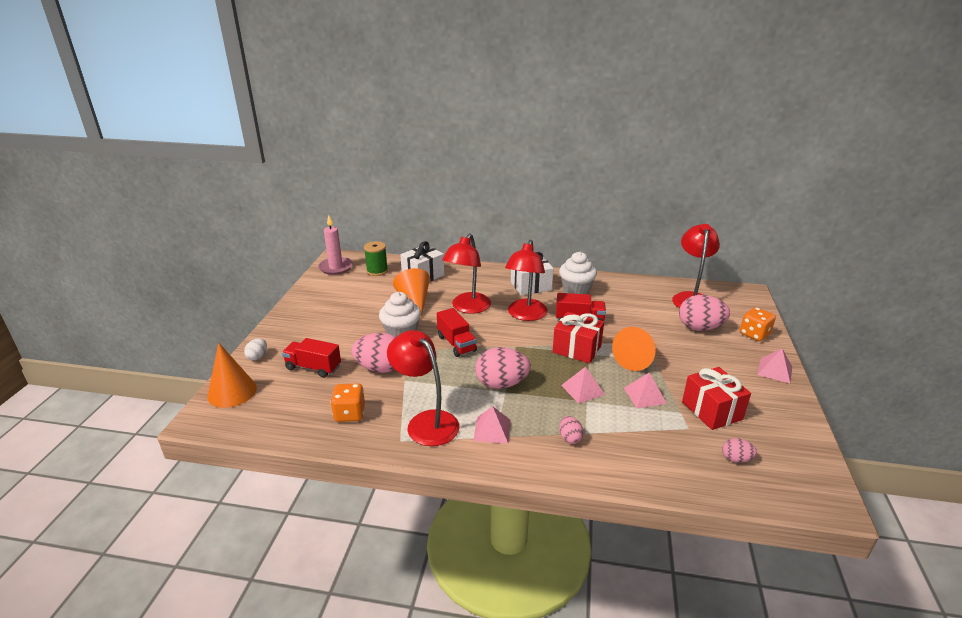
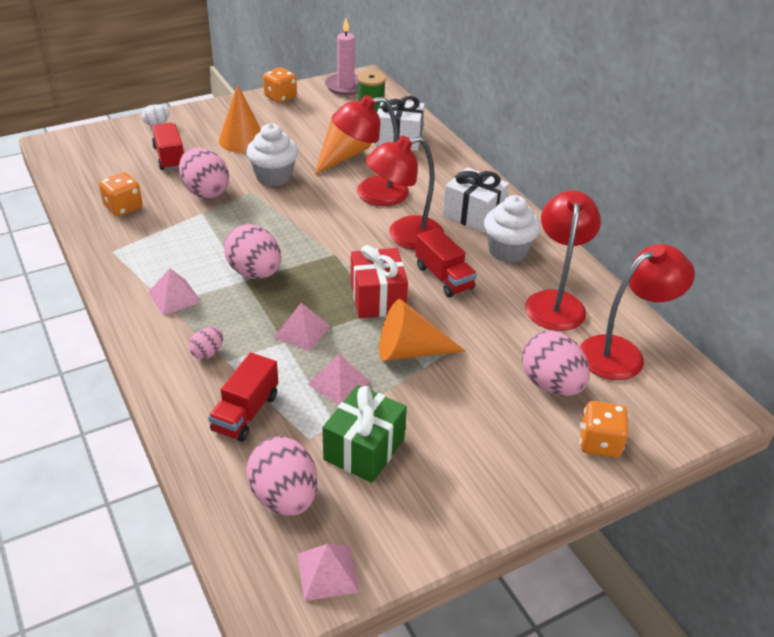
camera: 50 degrees right, 10 degrees up
(232, 392) = (98, 138): orange cone -> orange cone (242, 140)
(309, 294) = (280, 97): none -> orange dice
(426, 422) = (150, 253): red lamp -> red lamp (555, 302)
(456, 344) = (295, 215): red truck -> red truck (245, 413)
(712, 410) = (364, 449): red gift -> green gift
(736, 459) = (284, 497): pink egg -> pink egg, size x2.00
(774, 370) = (524, 487): pink pyramid -> pink pyramid (327, 572)

